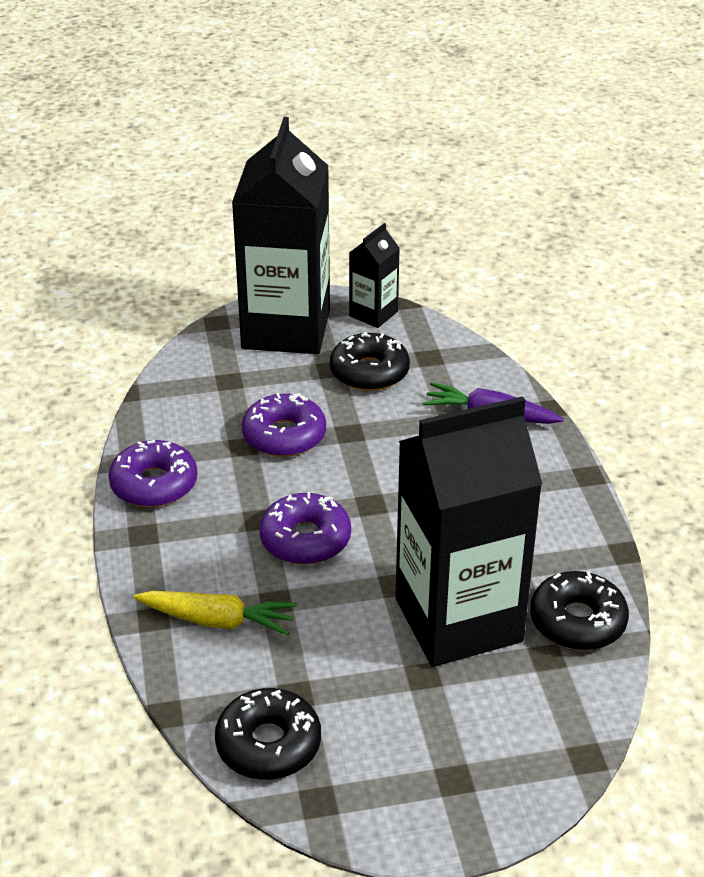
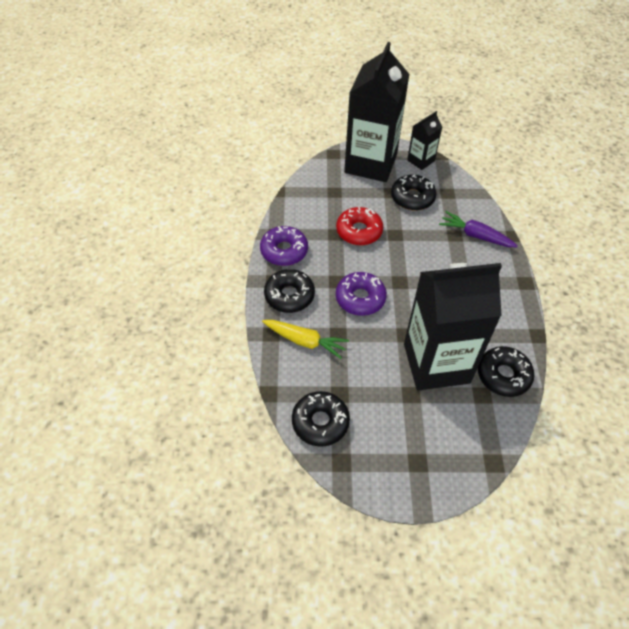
camera: 10 degrees right, 15 degrees up
(176, 553) = (289, 295): none -> black donut
(284, 436) = (359, 231): purple donut -> red donut

